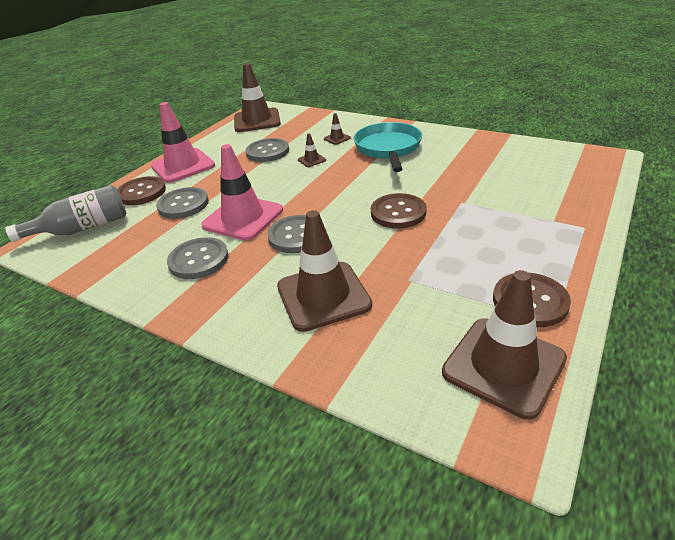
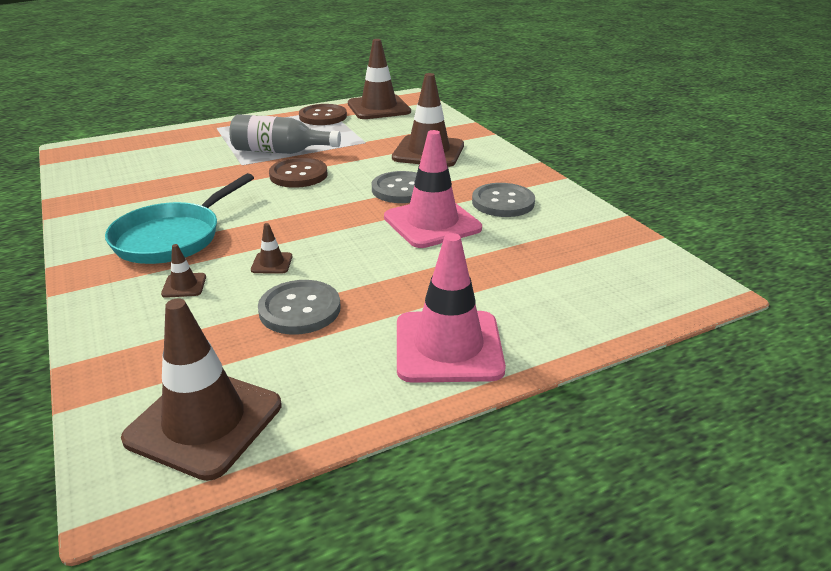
camera: 150 degrees left, 5 degrees down
(82, 228) = (633, 287): grey bottle -> grey bottle (280, 151)
(141, 192) = (538, 316): brown button -> none
(183, 204) = (487, 267): grey button -> none

